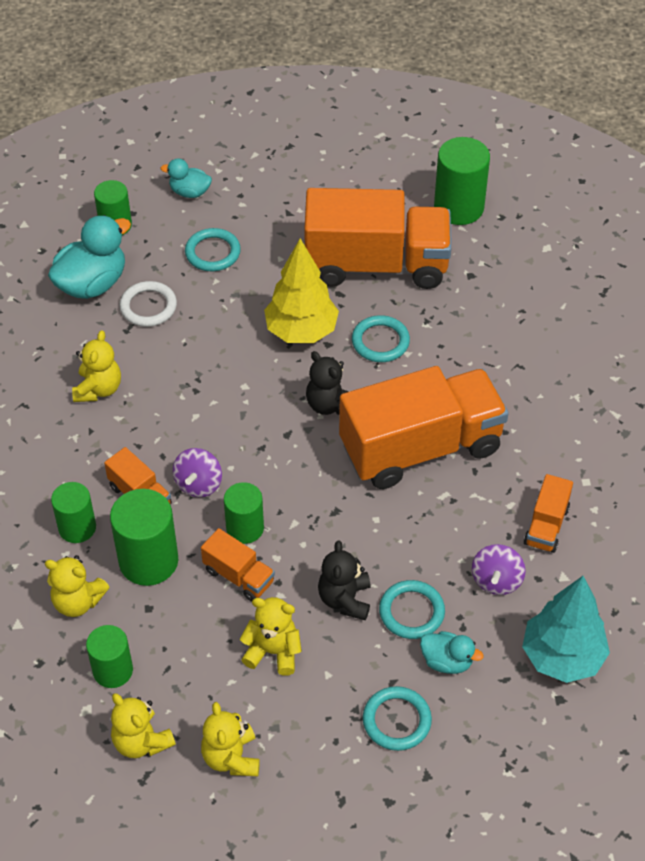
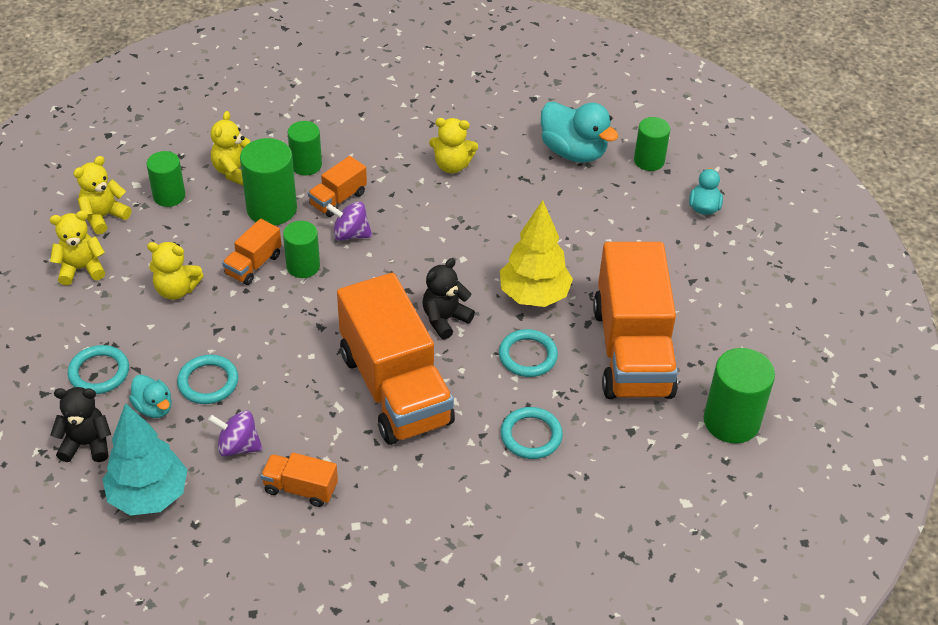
camera: 85 degrees right, 5 degrees down
(148, 307) = (551, 189): white ring -> none
(212, 252) = (626, 228): turquoise ring -> turquoise ring (531, 435)
(273, 651) = (176, 290): yellow teddy bear -> yellow teddy bear turned 90 degrees clockwise
(345, 599) = (225, 335): black teddy bear -> black teddy bear (87, 444)
(447, 661) = (154, 407): turquoise duck -> turquoise duck turned 60 degrees counterclockwise

